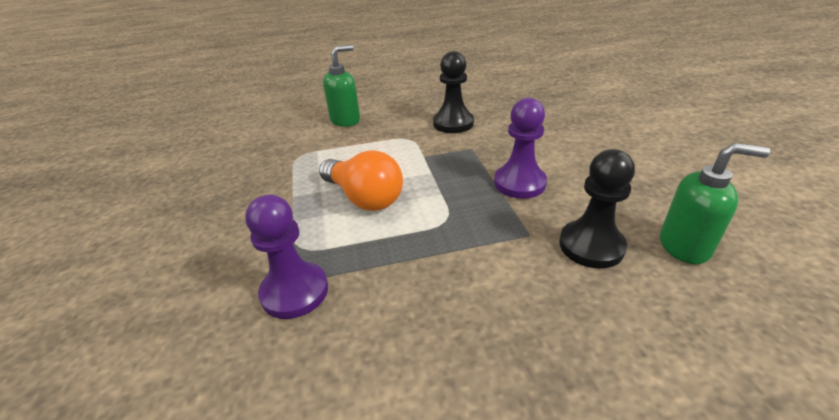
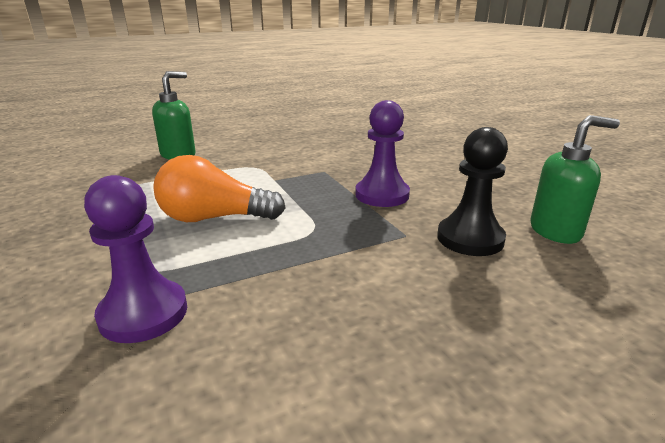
camera: 15 degrees left, 10 degrees down
(364, 198) = (214, 218): orange light bulb -> orange light bulb turned 150 degrees clockwise
(453, 123) = (299, 153): black pawn -> none

